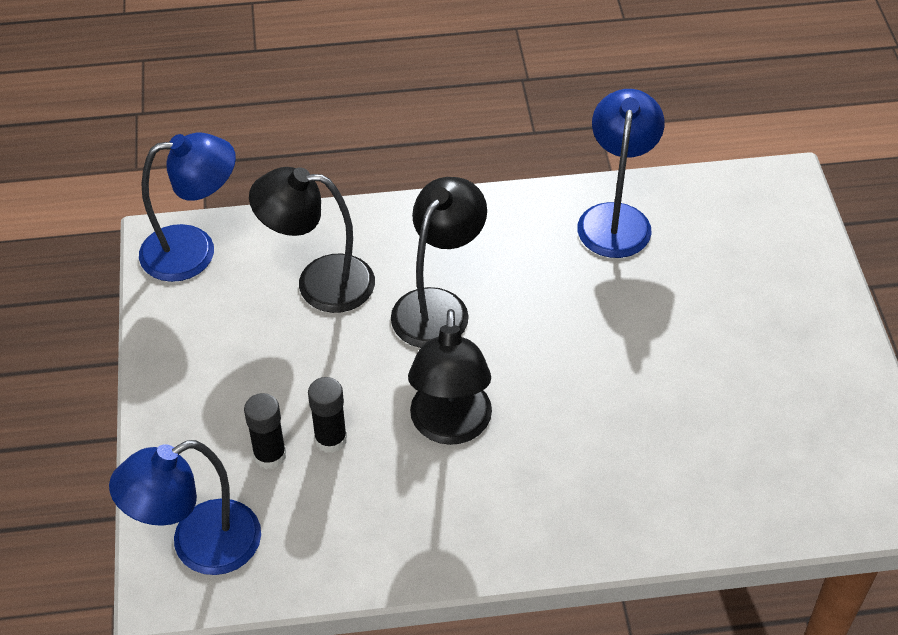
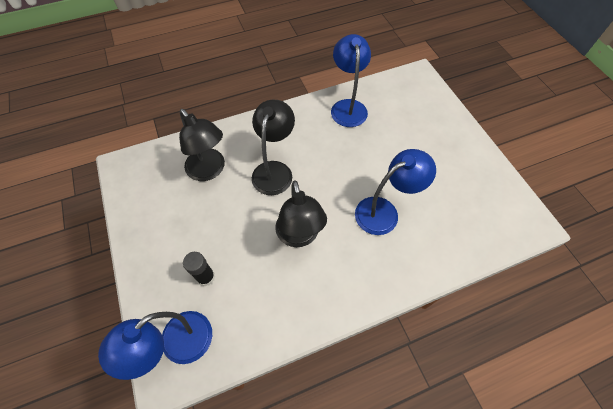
camera: 15 degrees left, 10 degrees up
(194, 250) = (138, 167): blue lamp -> blue lamp (384, 211)
(319, 282) = (209, 170): black lamp -> black lamp turned 120 degrees counterclockwise
(330, 439) = (237, 259): black glue stick -> none

